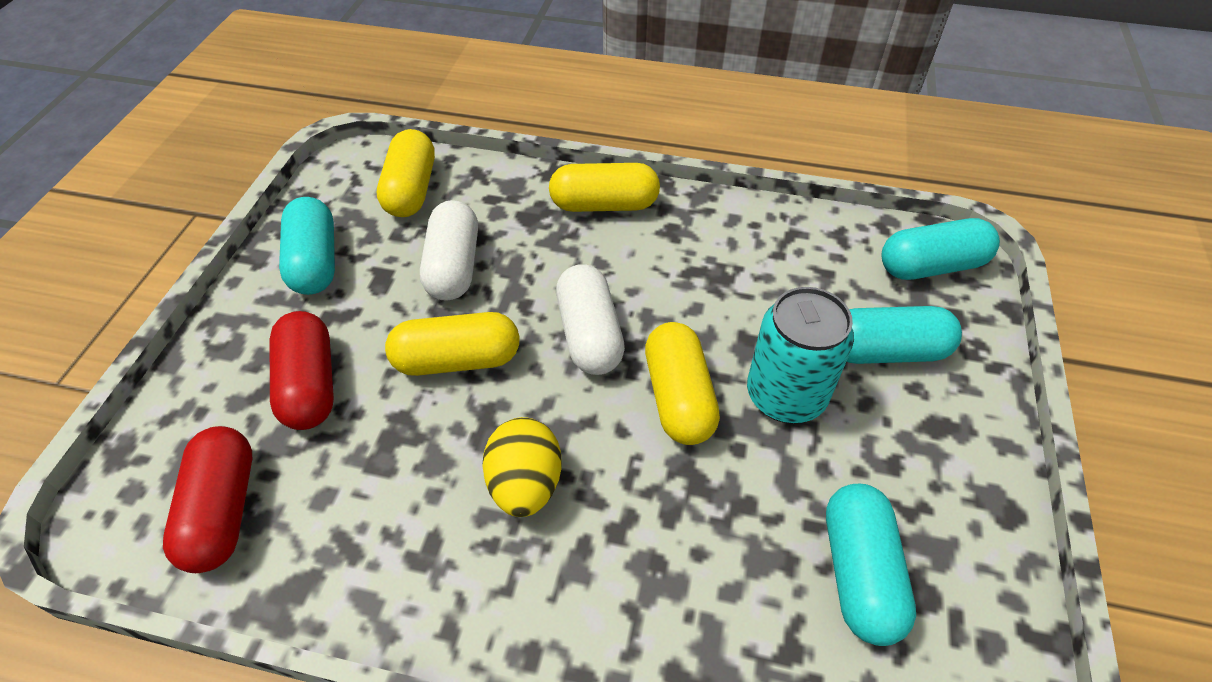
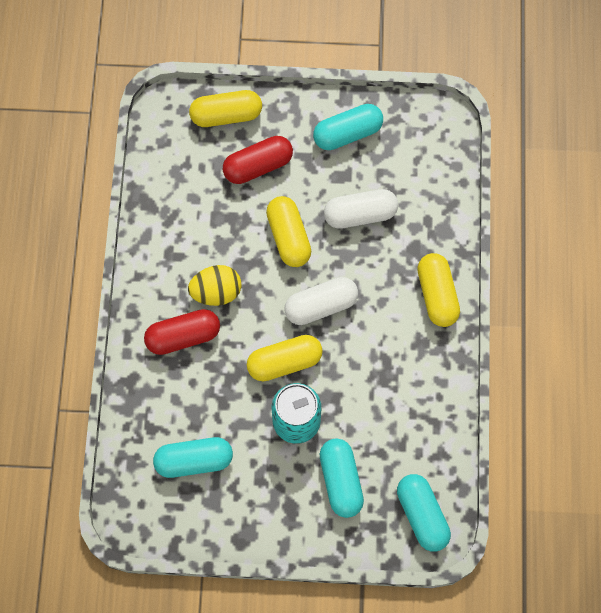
camera: 80 degrees right, 20 degrees up
(222, 511) = (179, 155): red capsule -> red capsule (183, 336)
(411, 190) = (424, 167): yellow capsule -> yellow capsule (226, 115)

